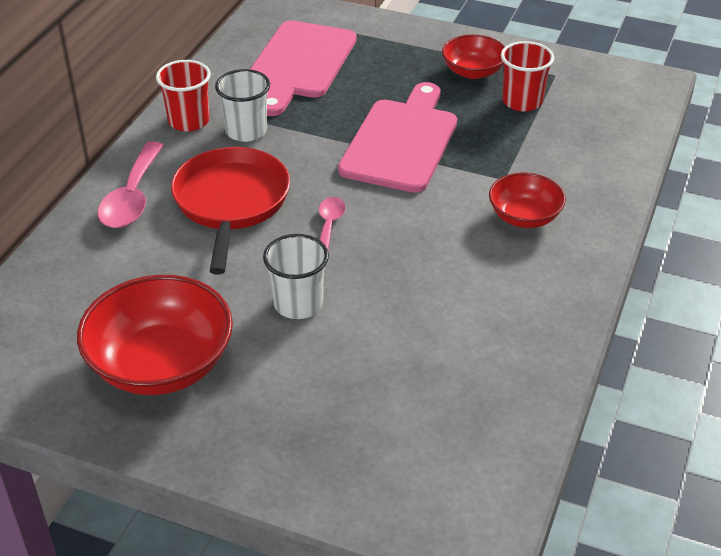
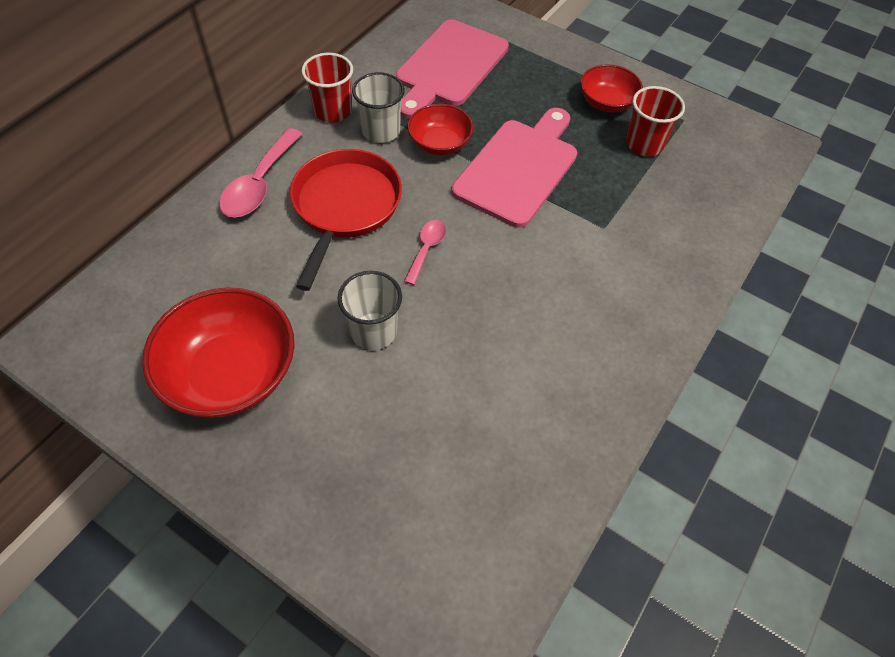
camera: 10 degrees right, 15 degrees up
(524, 217) = (612, 275): red bowl -> red bowl (440, 143)

